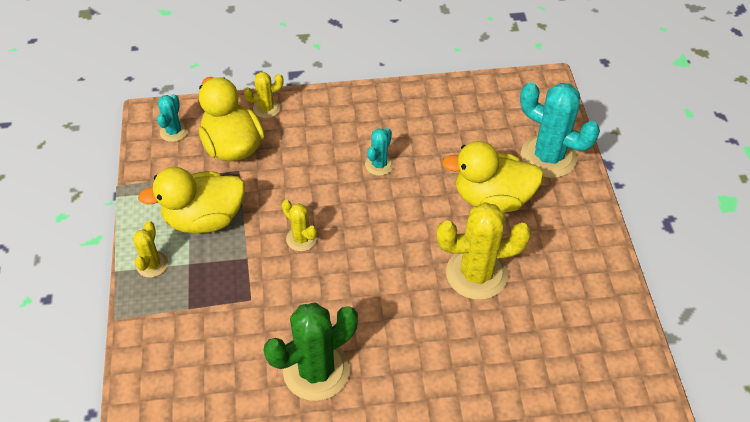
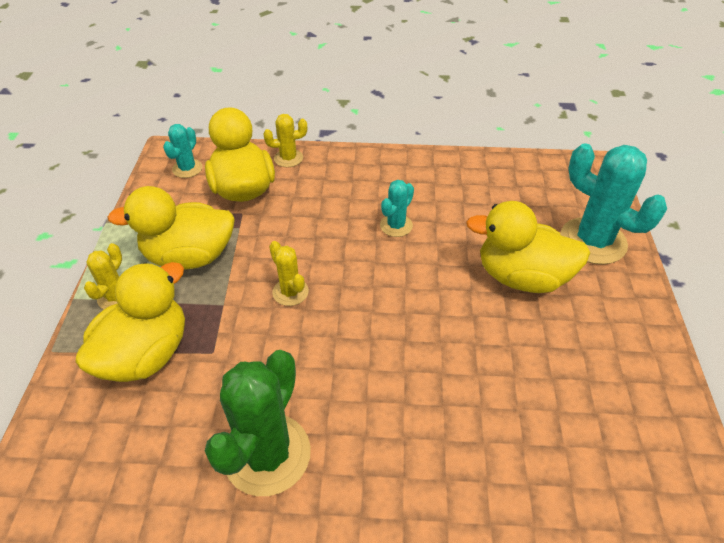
camera: 10 degrees right, 5 degrees down
(195, 309) = (146, 354): none -> yellow duck
(316, 370) = (267, 454): green cactus -> green cactus turned 45 degrees counterclockwise
(476, 274) = (492, 362): yellow cactus -> none

